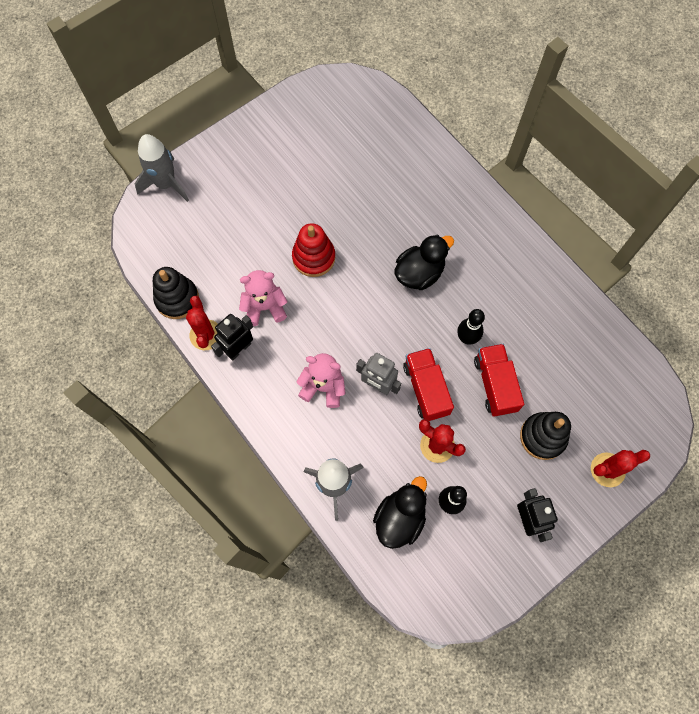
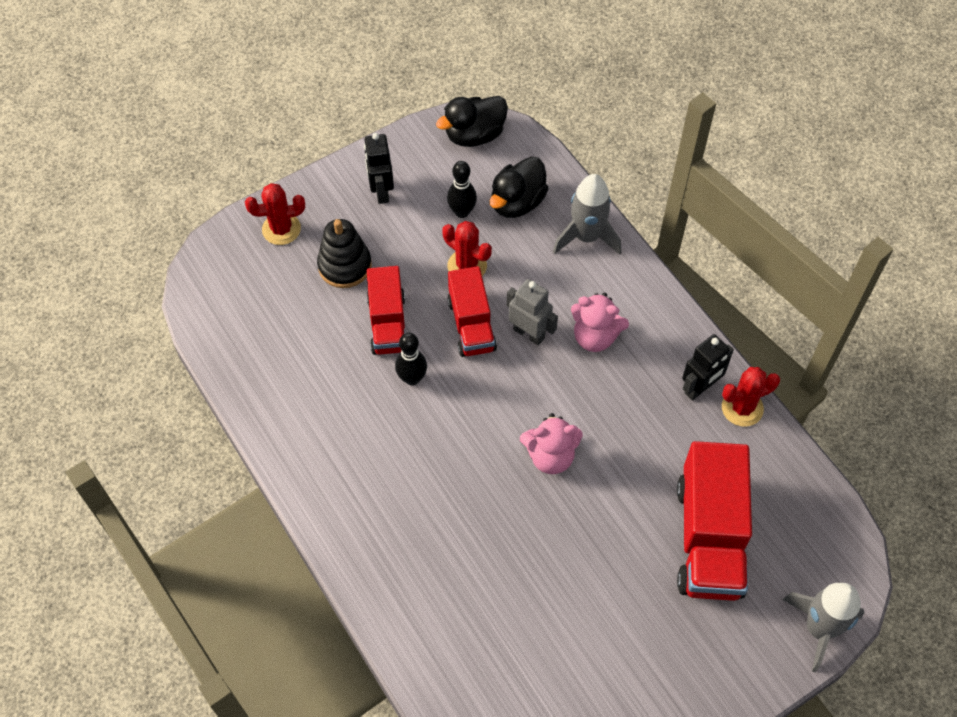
camera: 175 degrees left, 10 degrees down
(177, 299) = (784, 456): black stacking toy -> none
(206, 335) = (742, 408): red cactus -> red cactus turned 75 degrees clockwise
(237, 236) = (709, 538): none -> red truck
(264, 307) = (668, 436): pink teddy bear -> pink teddy bear (550, 456)
(313, 257) = (602, 498): red stacking toy -> none
(419, 273) = (460, 465): black duck -> black duck (474, 135)

